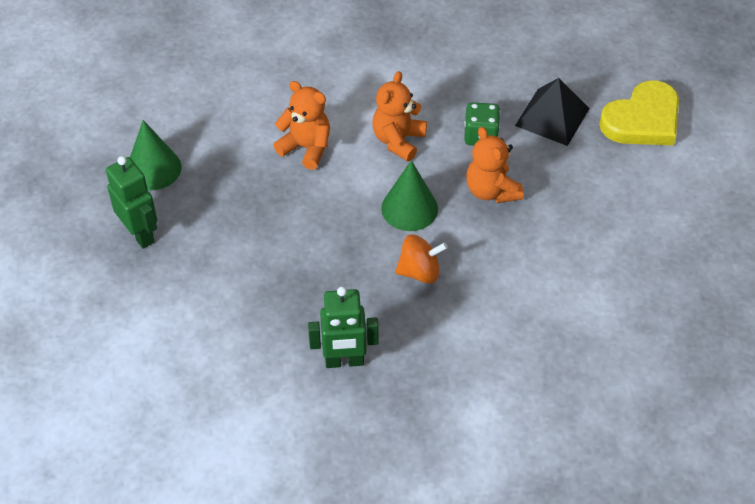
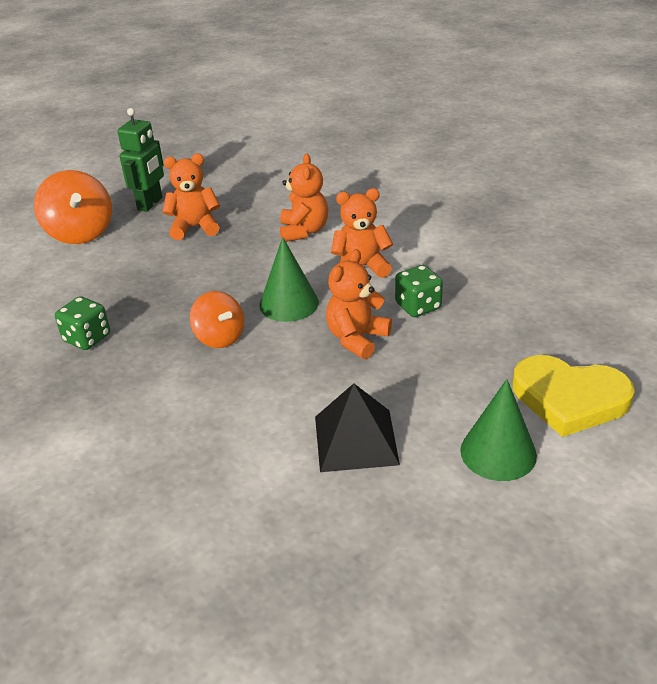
camera: 60 degrees right, 15 degrees down
(145, 309) = (80, 233): none -> orange spinning top
(153, 168) = (217, 184): green cone -> green cone (498, 452)
(224, 218) = (195, 227): none -> orange teddy bear
(344, 361) = (87, 338): green robot -> green dice
(552, 117) = (494, 337): black pyramid -> black pyramid (355, 440)

